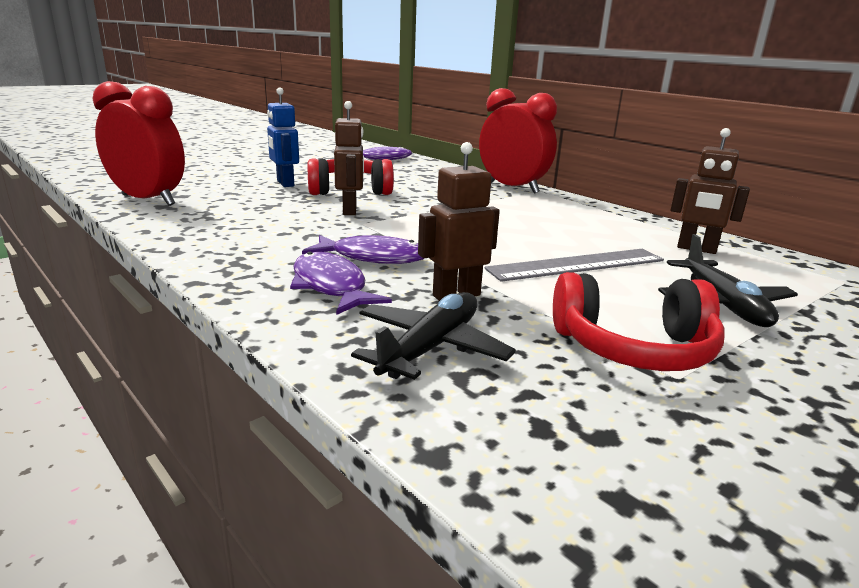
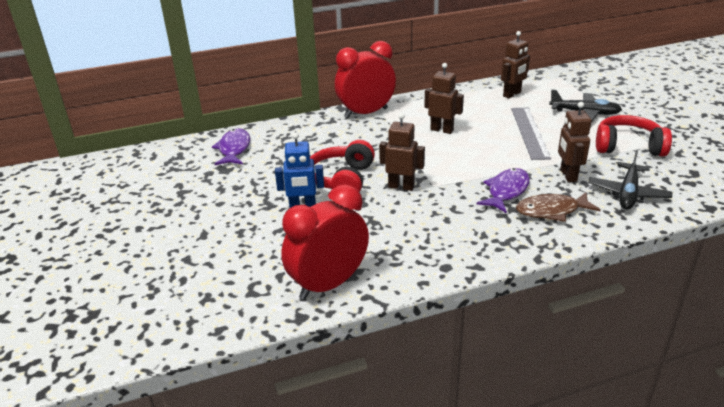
camera: 65 degrees left, 10 degrees up
(331, 286) = (551, 211): purple fish -> brown fish
(431, 348) = (628, 193): black plane -> black plane turned 120 degrees counterclockwise
(514, 218) = (442, 130): none -> brown robot
(633, 348) = (628, 147): red headphones -> red headphones turned 105 degrees counterclockwise

